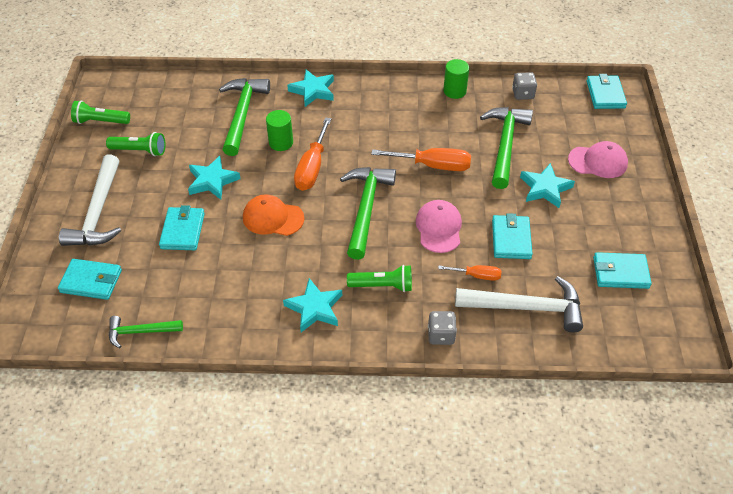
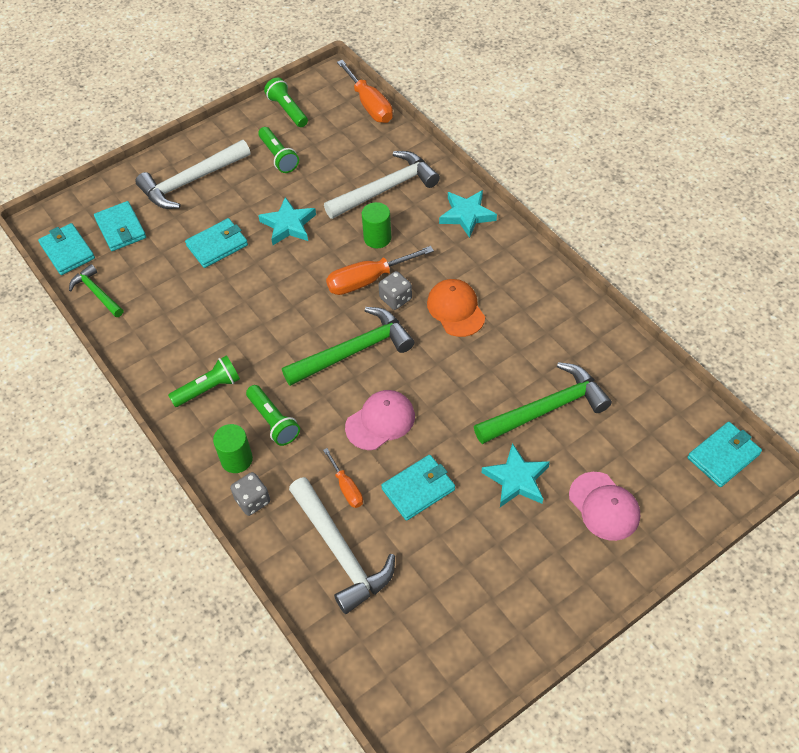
camera: 55 degrees right, 5 degrees up
(242, 114) = (385, 189): green hammer -> white hammer
(273, 218) = (283, 293): orange cap -> orange cap (455, 309)
(314, 308) = (208, 388): turquoise star -> green flashlight
(433, 165) = (458, 367): orange screwdriver -> orange screwdriver (369, 105)
(454, 91) = (582, 320): green cylinder -> green cylinder (236, 459)
(523, 94) = (641, 380): grey dice -> grey dice (395, 298)
(620, 273) = (457, 613): turquoise wallet -> turquoise wallet (67, 251)

